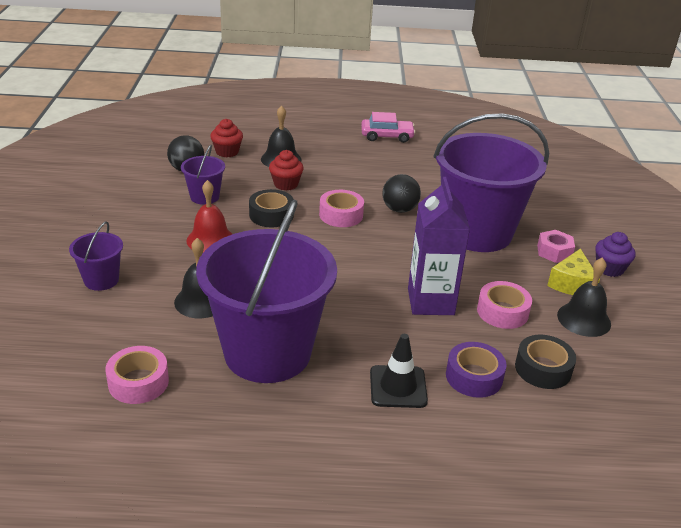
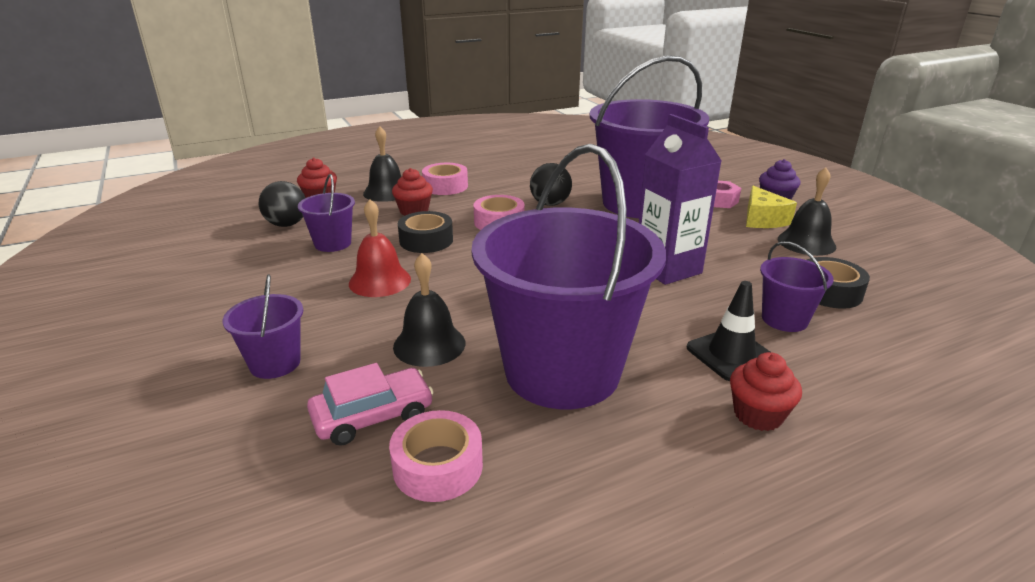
camera: 25 degrees left, 5 degrees down
(365, 434) = (758, 415): none -> red cupcake
(387, 136) = (473, 153): pink car -> pink car (373, 416)
(474, 377) = (784, 319): purple tape -> purple bucket
(502, 312) = (738, 257): pink tape -> pink tape (445, 186)

